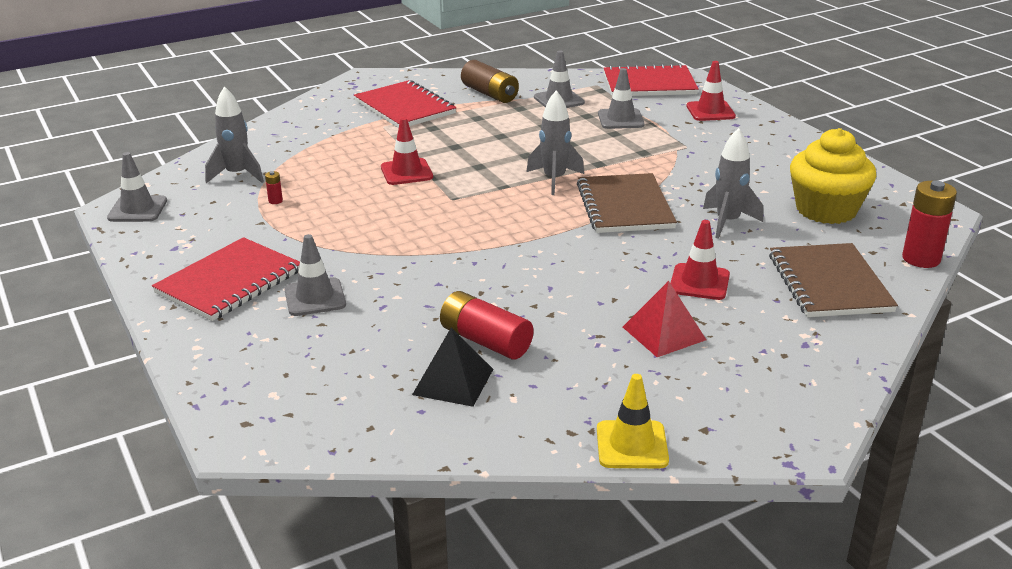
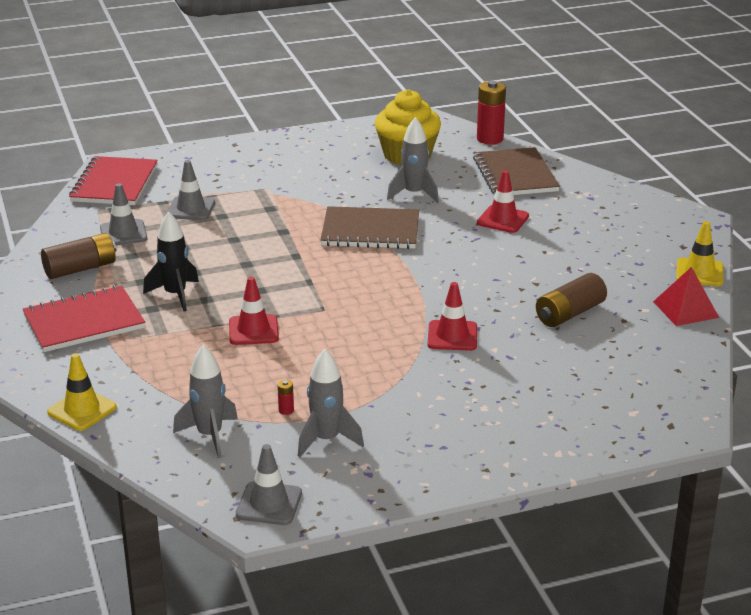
camera: 80 degrees left, 0 degrees up
(229, 282) = (448, 437): red notebook -> none
(275, 125) = (82, 410): none -> yellow traffic cone
(315, 297) = (488, 390): grey traffic cone -> none
(453, 381) = (623, 331): black pyramid -> none
(459, 134) = (175, 295): none -> black rocket
(485, 341) = (569, 313): red battery -> brown battery
(554, 180) = (305, 256): grey rocket -> grey rocket (326, 440)
(663, 333) = (570, 243): red pyramid -> red pyramid (685, 309)
(710, 111) = (198, 166): red traffic cone -> red traffic cone (452, 336)
(829, 283) = (515, 175): brown notebook -> brown notebook turned 75 degrees clockwise

